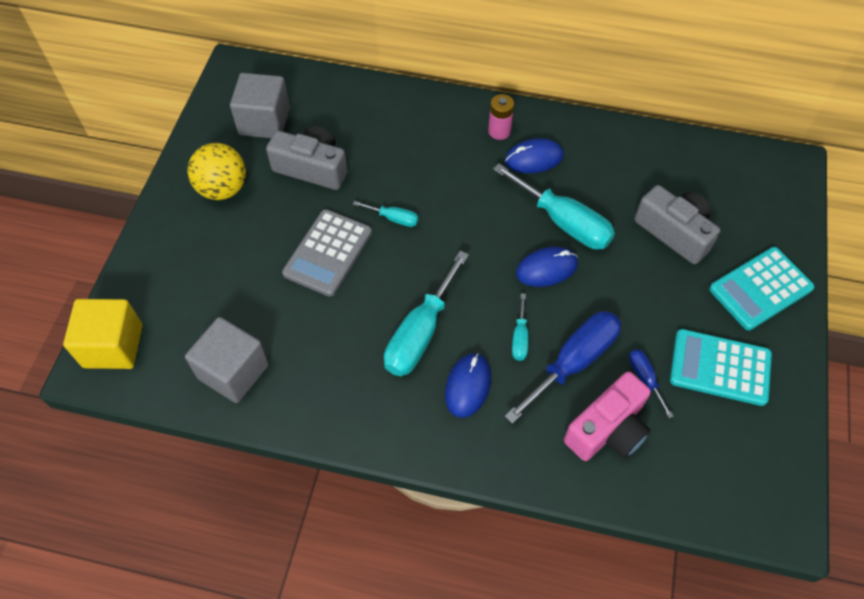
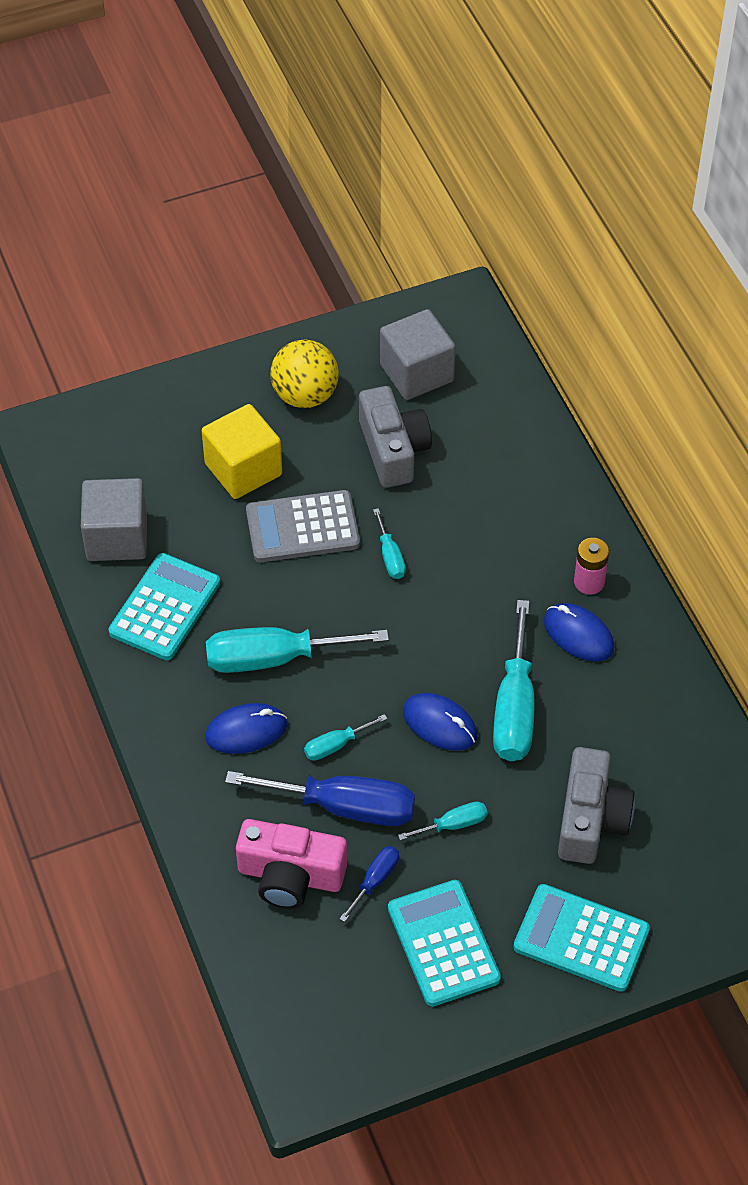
camera: 55 degrees right, 5 degrees down
(113, 346) = (72, 432): yellow cube -> yellow cube (243, 469)
(322, 376) = (165, 608): none -> turquoise calculator
(630, 307) = (453, 824): none -> turquoise screwdriver

